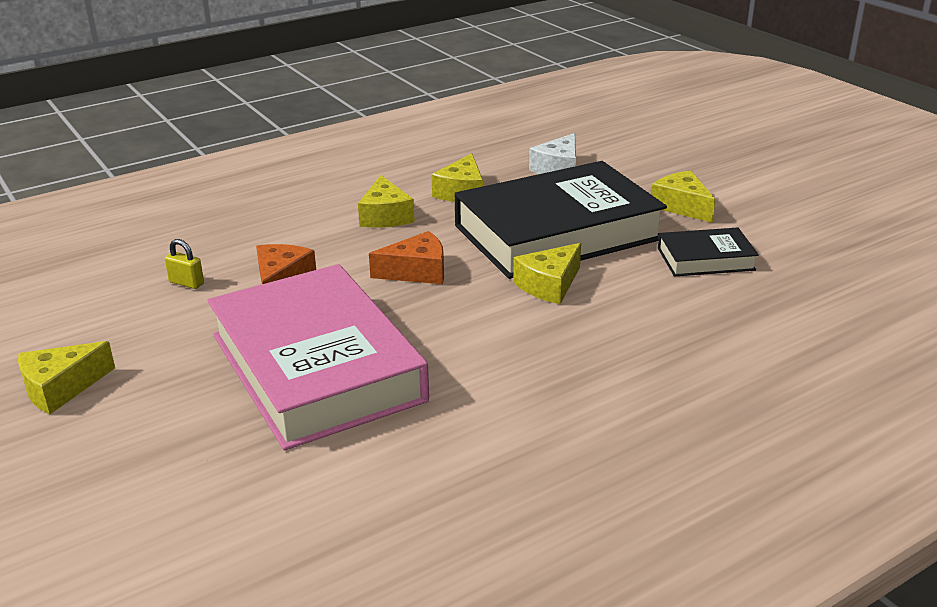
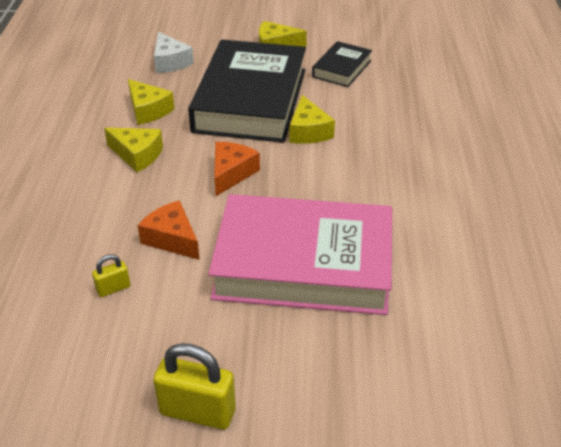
camera: 55 degrees left, 10 degrees up
(61, 388) = (197, 412): yellow cheese -> yellow padlock

